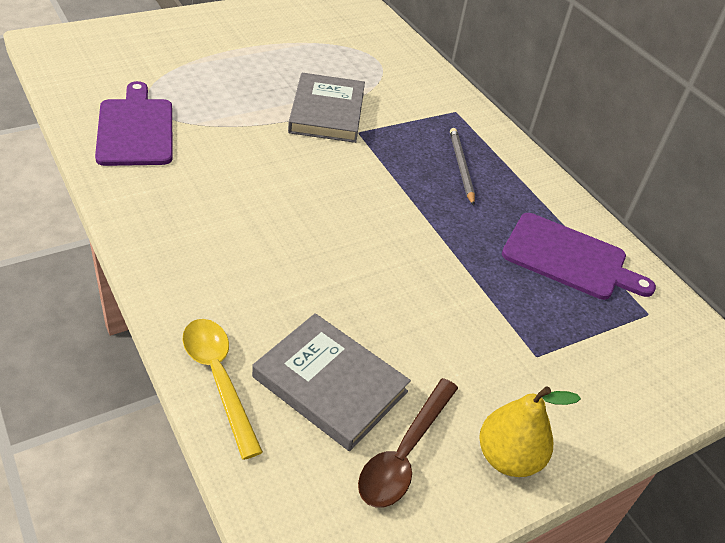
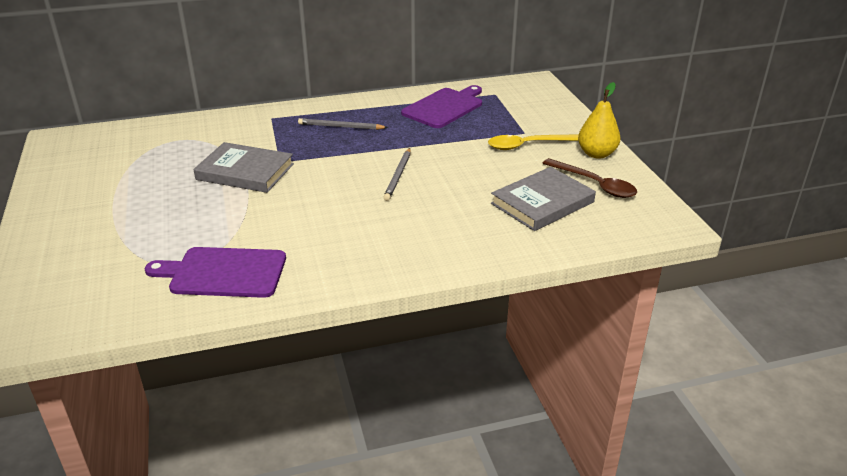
camera: 70 degrees left, 10 degrees down
(218, 379) = (535, 244): yellow spoon -> yellow spoon (528, 145)
(358, 230) = (398, 175): none -> grey pencil

